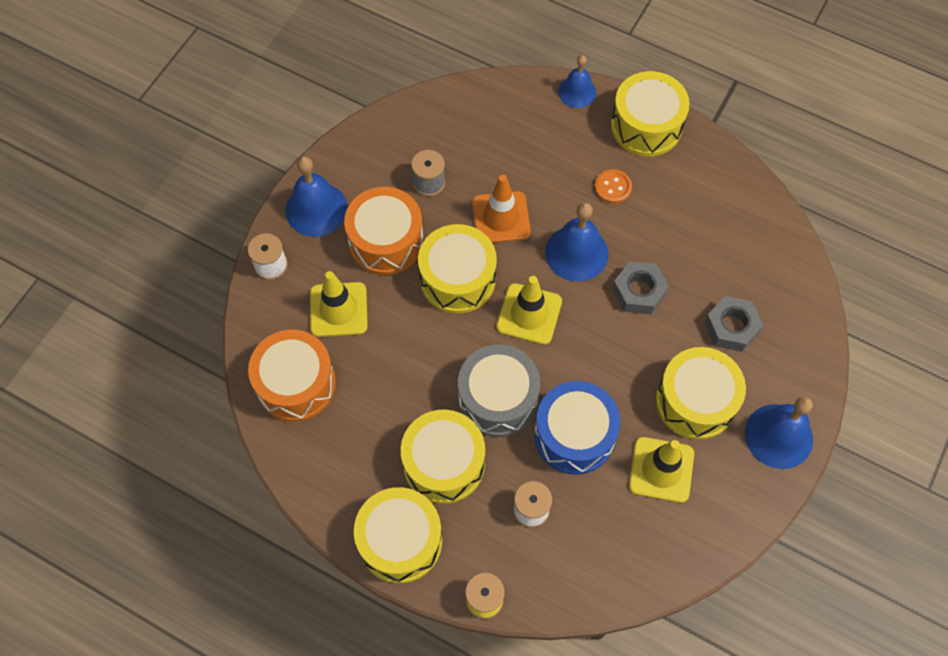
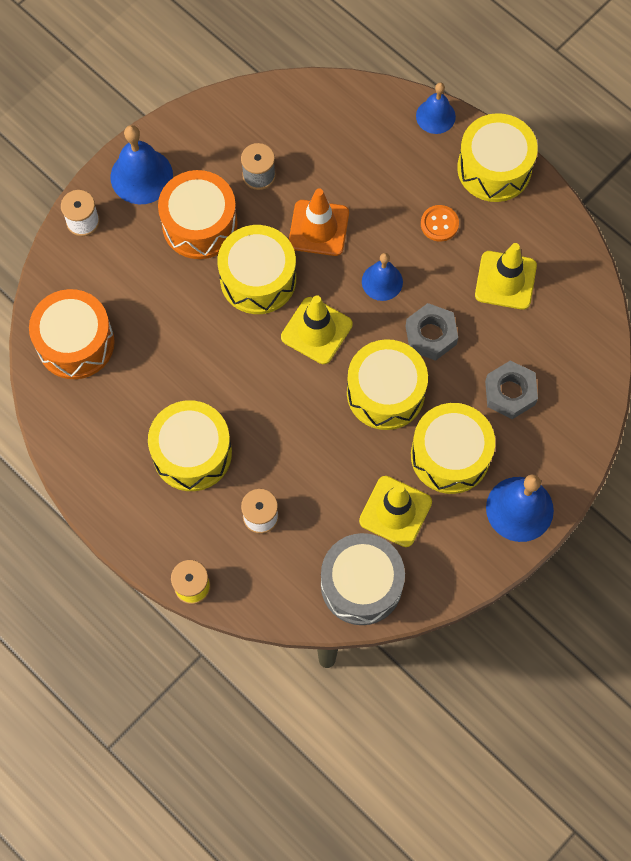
camera: 15 degrees right, 5 degrees up
(338, 309) = (135, 281): yellow traffic cone -> yellow traffic cone (505, 280)
(400, 541) = (131, 513): yellow drum -> yellow drum (385, 392)
(498, 399) = (261, 405): grey drum -> grey drum (361, 584)
(574, 435) = (323, 458): blue drum -> none
(576, 253) = (382, 281): blue bell -> blue bell, size x0.64

